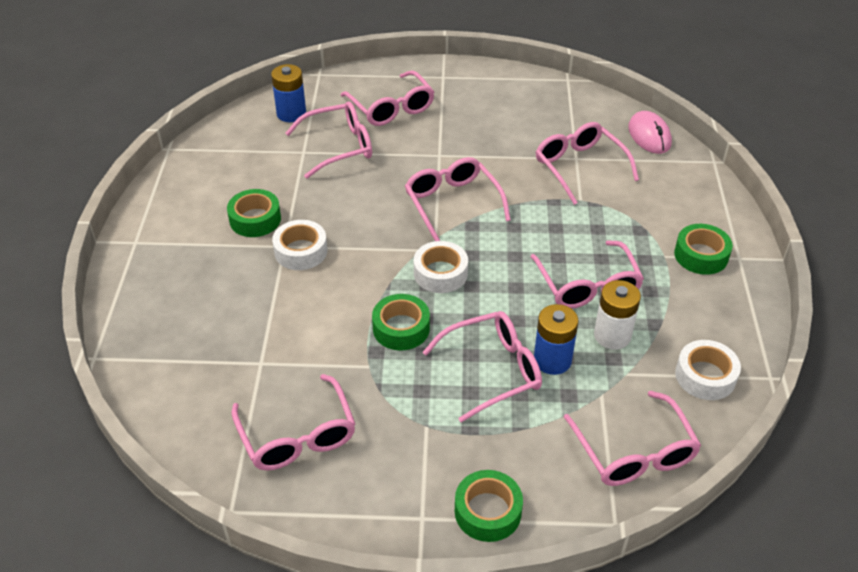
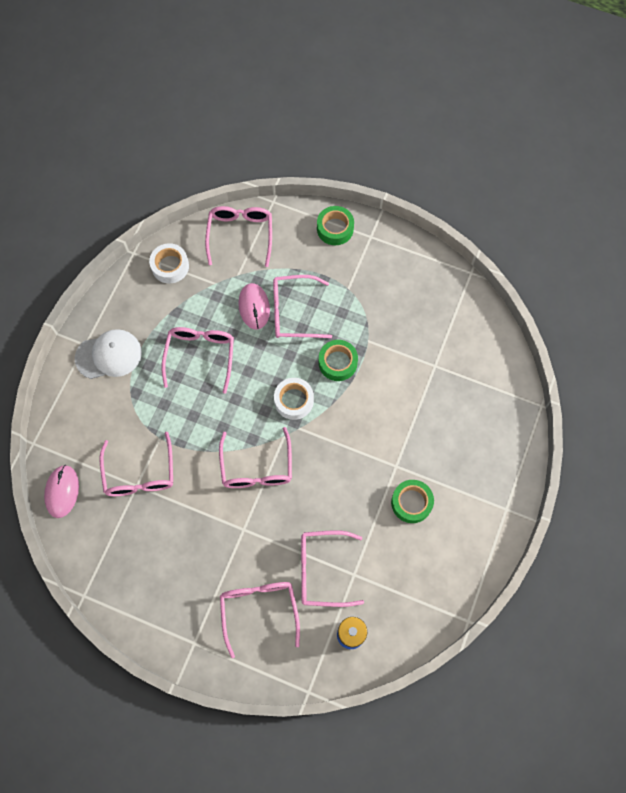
camera: 160 degrees left, 25 degrees up
(297, 436) = (424, 306): pink glasses -> none
(301, 251) = (385, 456): white tape -> none
(552, 360) = (254, 307): blue battery -> pink mouse
(612, 335) = (207, 312): white battery -> none
(701, 255) = (109, 355): green tape -> white cap

